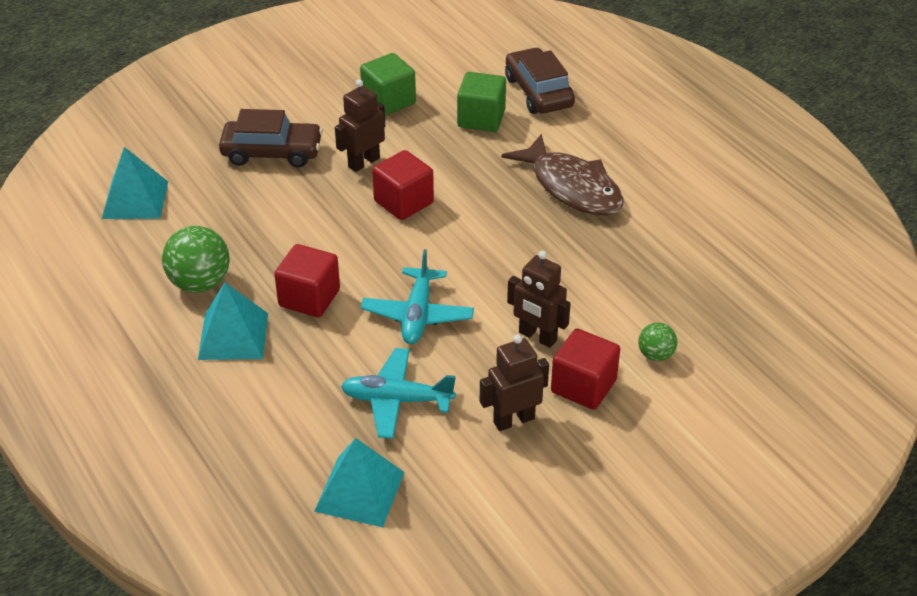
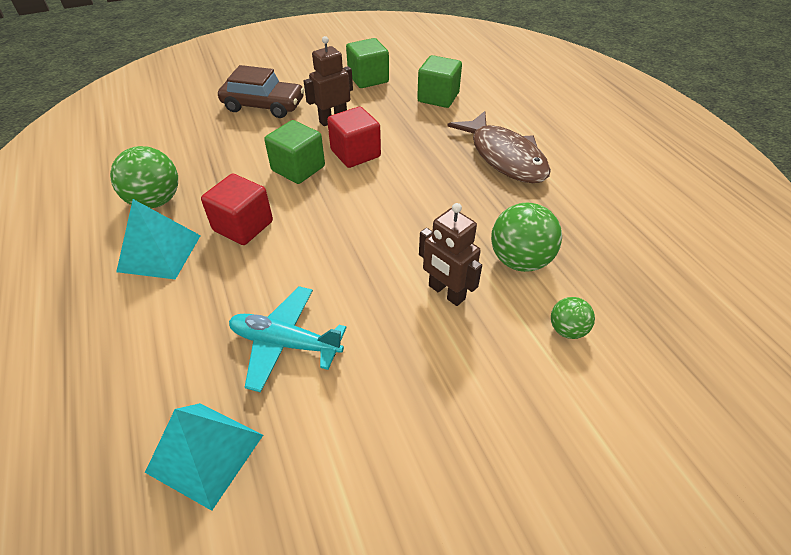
camera: 10 degrees right, 5 degrees up
(135, 199) = (141, 129): turquoise pyramid -> none
(344, 227) = (298, 168): none -> green cube
(417, 315) = (335, 254): turquoise plane -> none
(513, 420) = (401, 386): brown robot -> none
(538, 92) = (489, 83): brown car -> none
(583, 386) = (484, 356): red cube -> none
(604, 297) = (519, 260): none -> green ball

